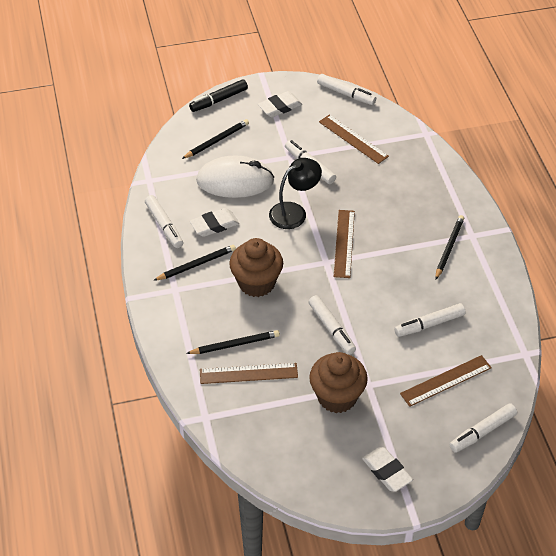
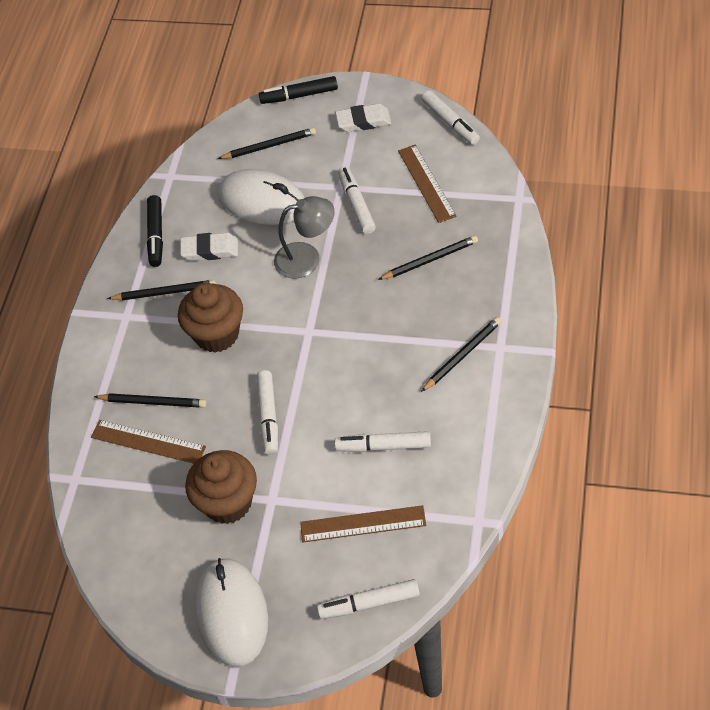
camera: 30 degrees right, 5 degrees up
(164, 226) = (156, 235): white marker -> black marker
(294, 212) = (307, 258): black lamp -> grey lamp
(344, 243) = (342, 314): brown ruler -> none
(387, 190) = (430, 260): none -> black pencil
(387, 471) = (232, 613): white eraser -> white mouse

